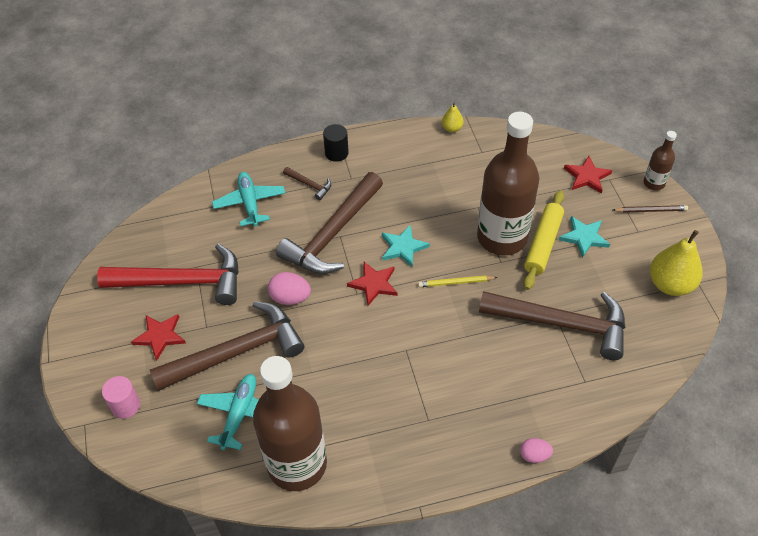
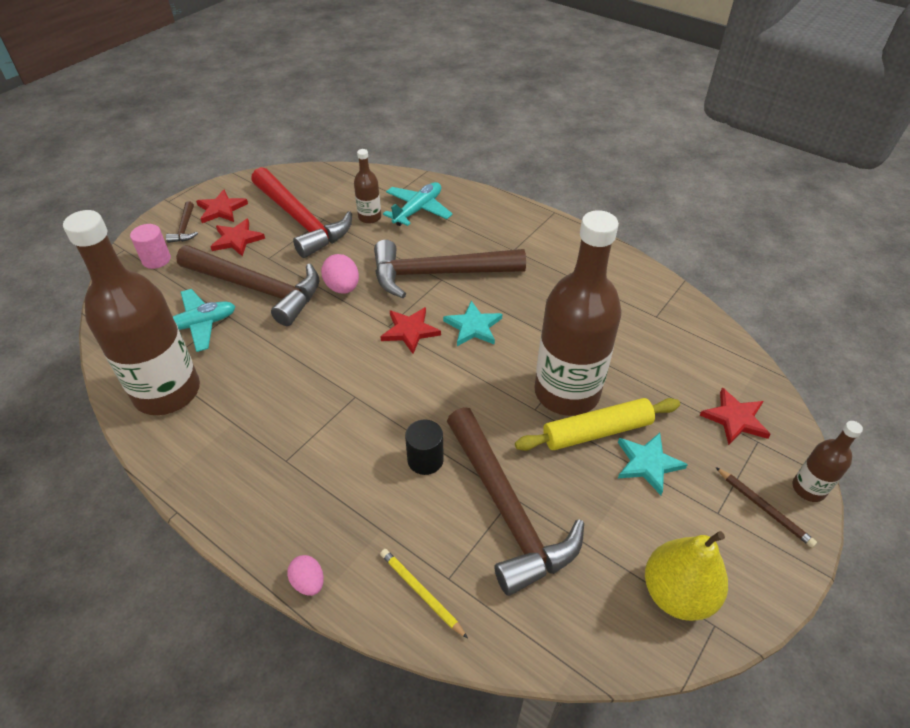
camera: 50 degrees right, 5 degrees down
(105, 328) = (221, 209): none -> red star
(226, 237) = (369, 217): none -> brown bottle
(309, 185) = (476, 230): brown hammer -> brown hammer (184, 228)
(336, 153) = (530, 226): black cylinder -> black cylinder (425, 460)
(452, 128) = (656, 279): yellow pear -> none
(455, 282) = (471, 388): yellow pencil -> yellow pencil (421, 592)

